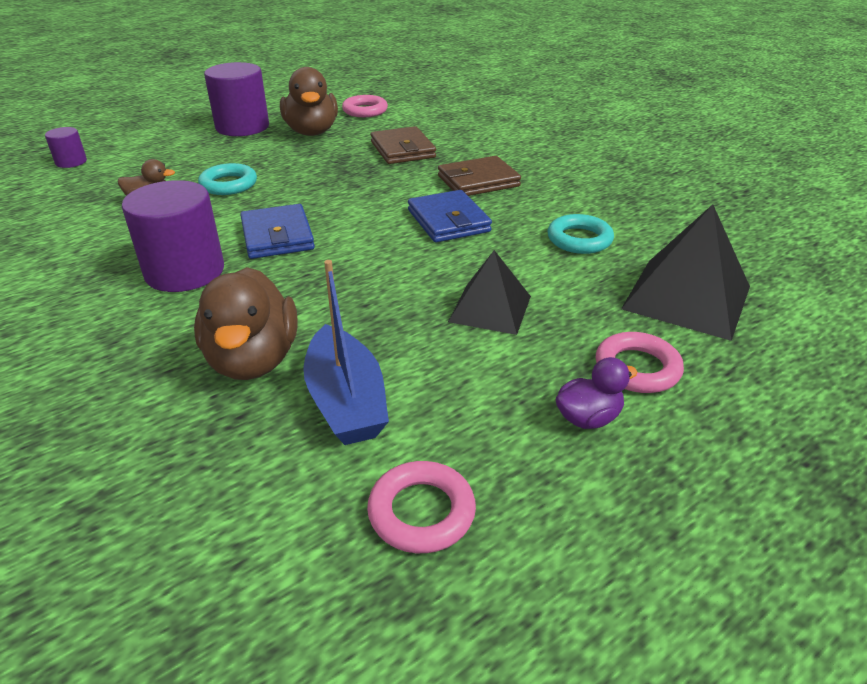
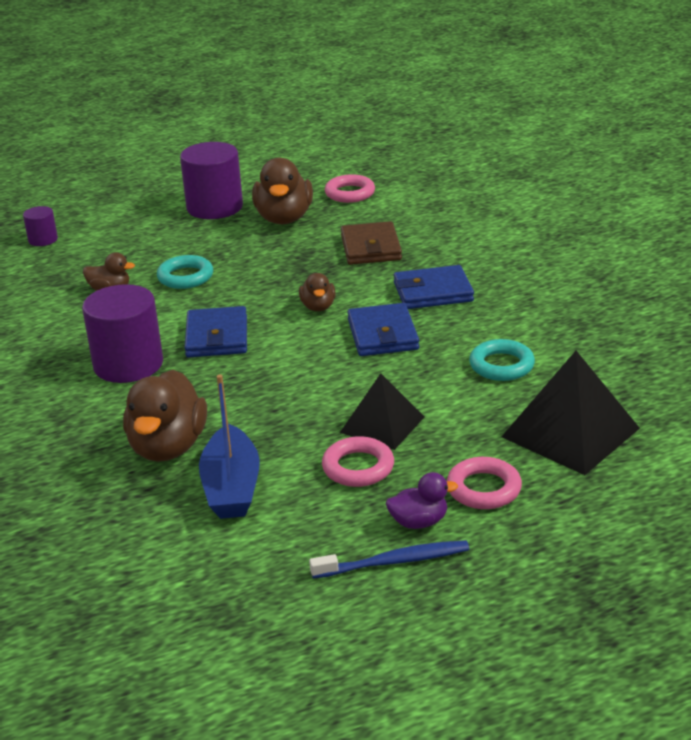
camera: 15 degrees right, 5 degrees down
(373, 201) = (318, 307): none -> brown duck
(421, 512) = (260, 569): pink ring -> pink ring (358, 467)
(478, 181) = (433, 292): brown wallet -> blue wallet
(586, 476) = (394, 562): none -> blue toothbrush

